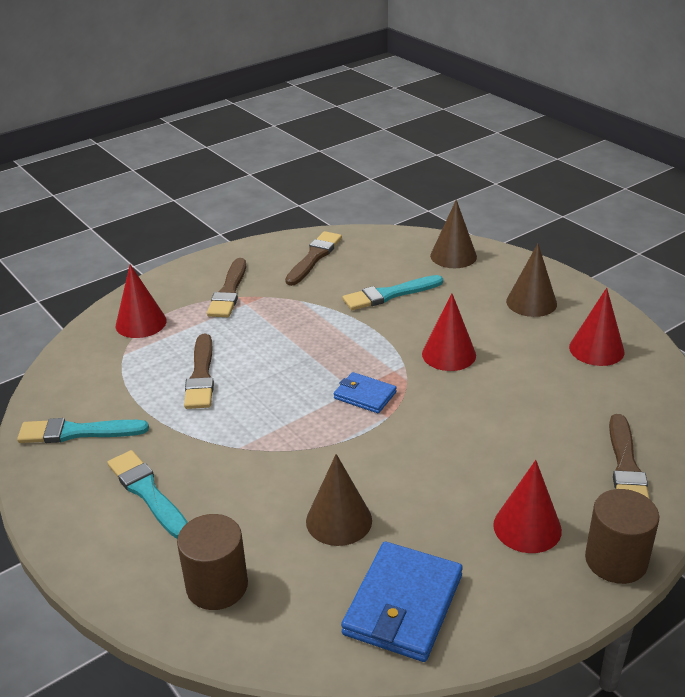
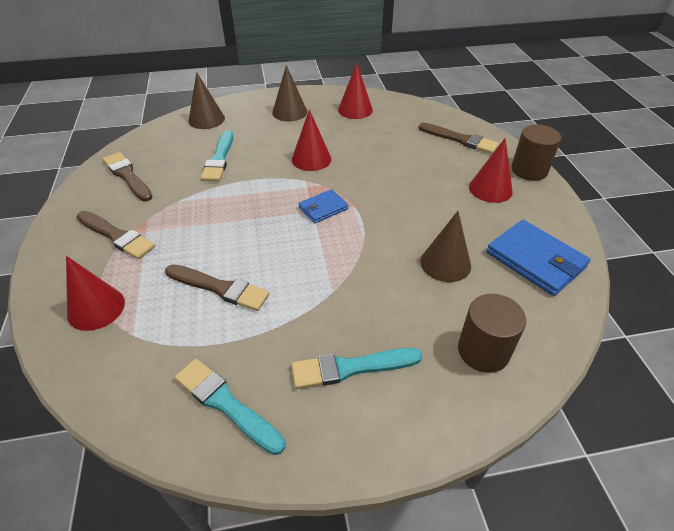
camera: 65 degrees left, 10 degrees up
(77, 432) = (226, 404): turquoise brush -> turquoise brush turned 105 degrees clockwise

